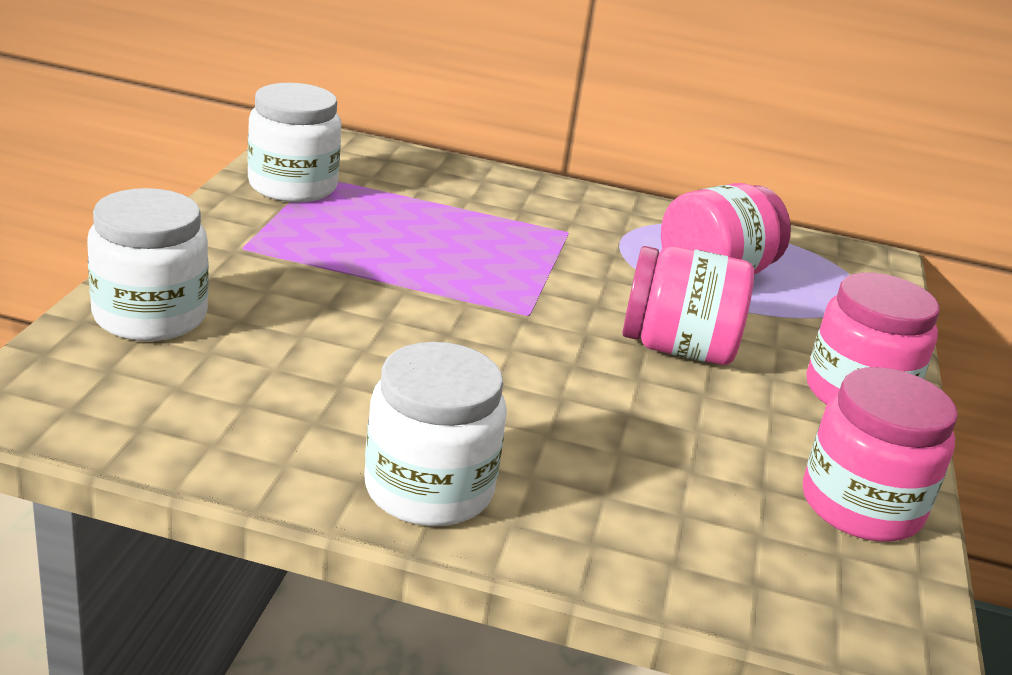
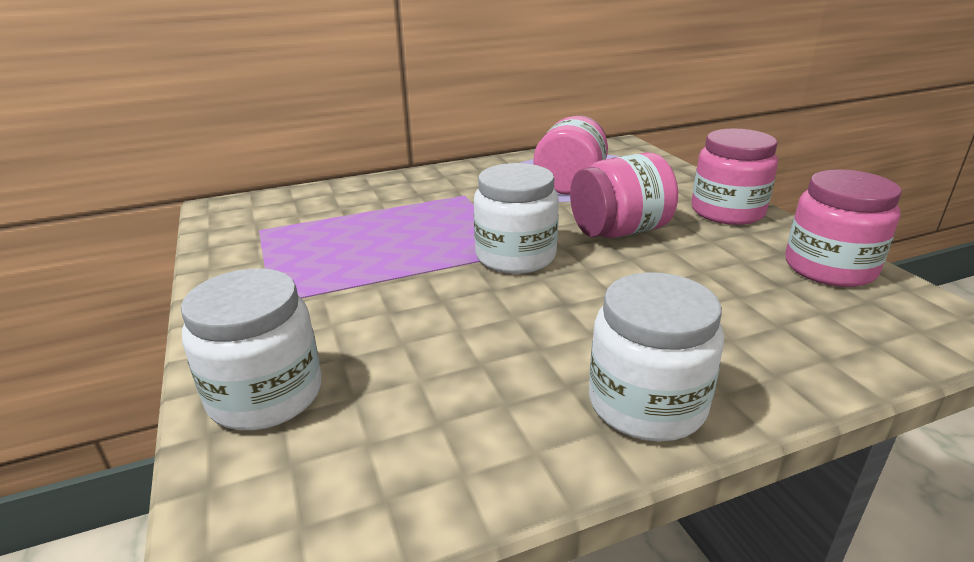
camera: 30 degrees left, 0 degrees up
(292, 186) = (250, 243): white jar -> white jar (515, 256)

